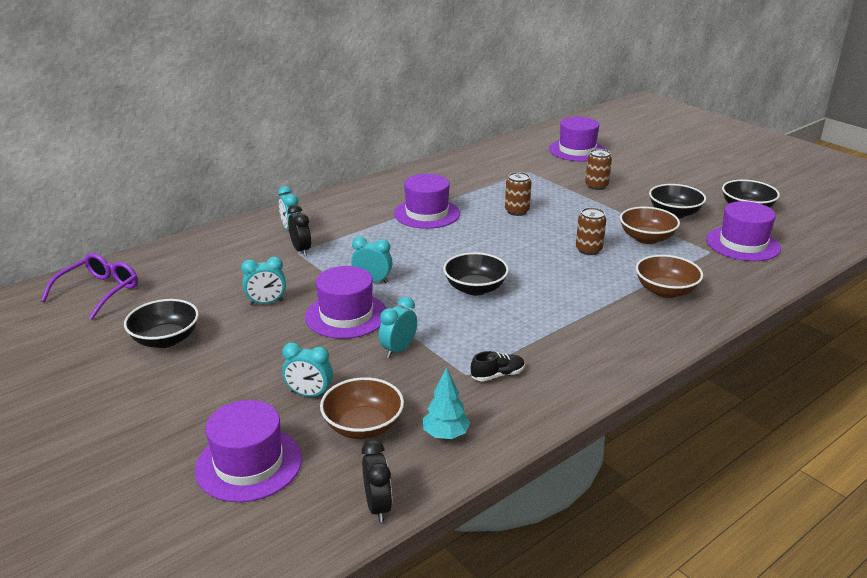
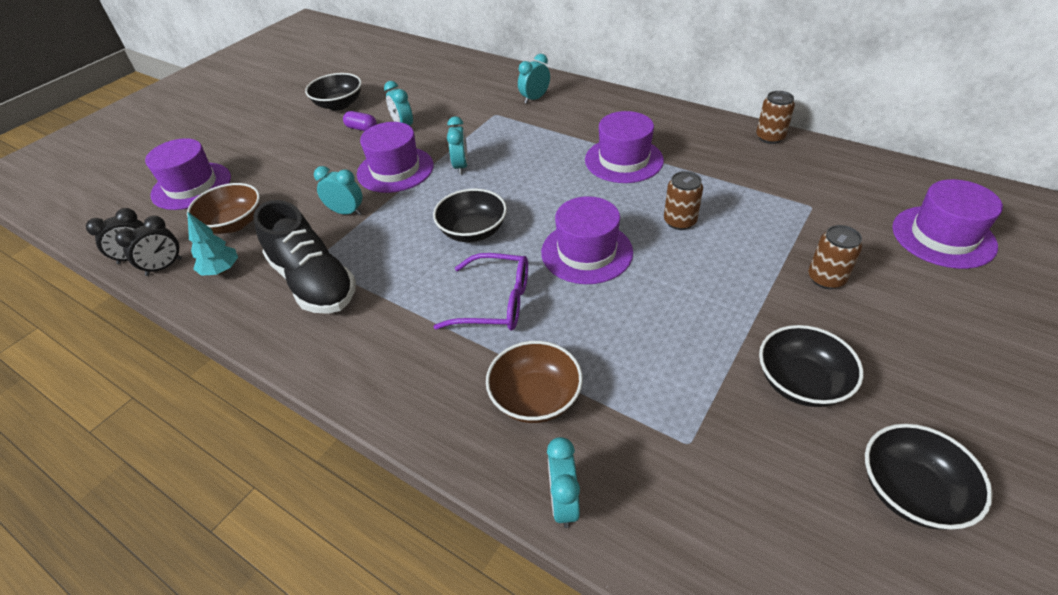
camera: 75 degrees right, 15 degrees up
(99, 292) = (395, 59): purple glasses -> purple glasses (496, 302)
(242, 328) = (361, 128): none -> purple capsule
(301, 250) = (500, 115): black clock -> black clock (164, 267)
(309, 394) = (275, 186): turquoise clock -> turquoise clock (563, 502)
(497, 375) = (313, 282): black shoe -> black shoe, size x2.35
(588, 250) = (612, 303): brown can -> brown can (770, 137)
(646, 238) = (685, 358): brown bowl -> none
(742, 244) = (748, 491): purple hat -> purple hat (586, 252)

